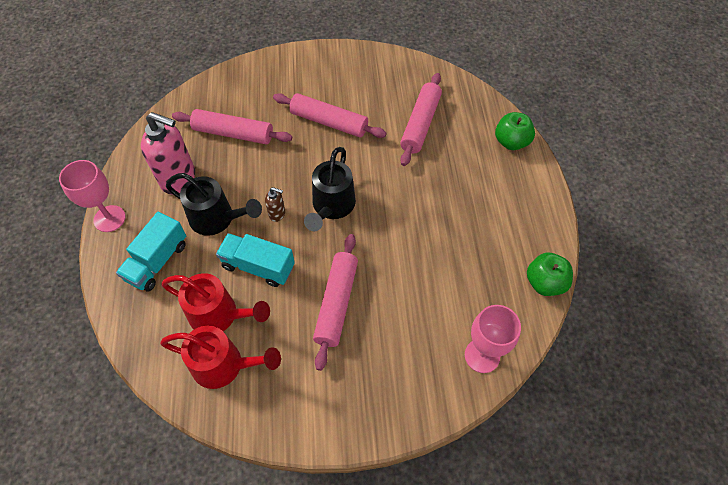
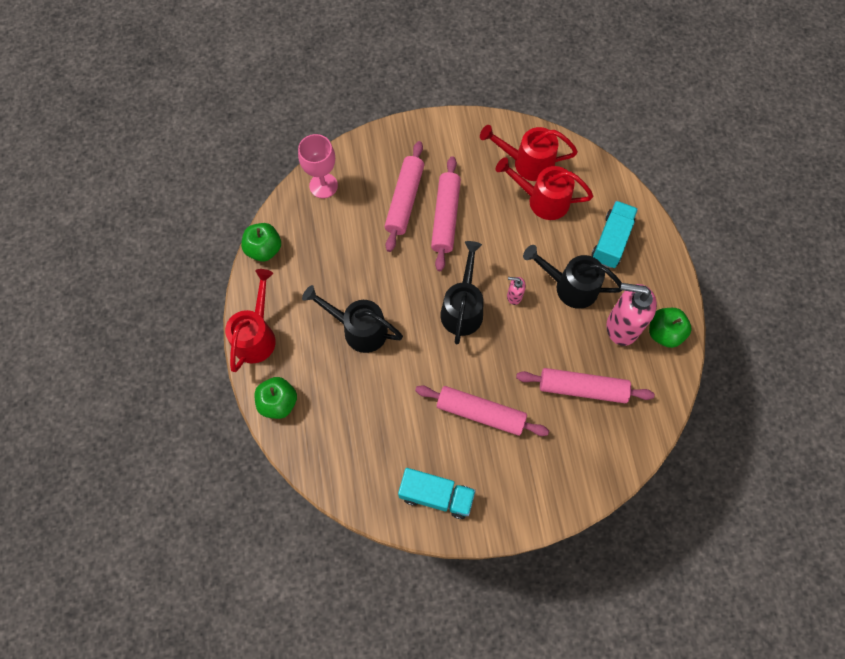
camera: 175 degrees right, 10 degrees up
(109, 218) = (672, 278): pink goblet -> none
(140, 171) = (664, 333): none -> green apple
(258, 266) = (520, 243): turquoise truck -> turquoise truck (436, 495)
(277, 214) = (514, 296): brown soap dispenser -> pink soap dispenser
(420, 124) = (378, 419): pink rolling pin -> pink rolling pin (405, 200)
(438, 196) = (358, 329): none -> black watering can
(540, 198) = (256, 335): none -> red watering can

